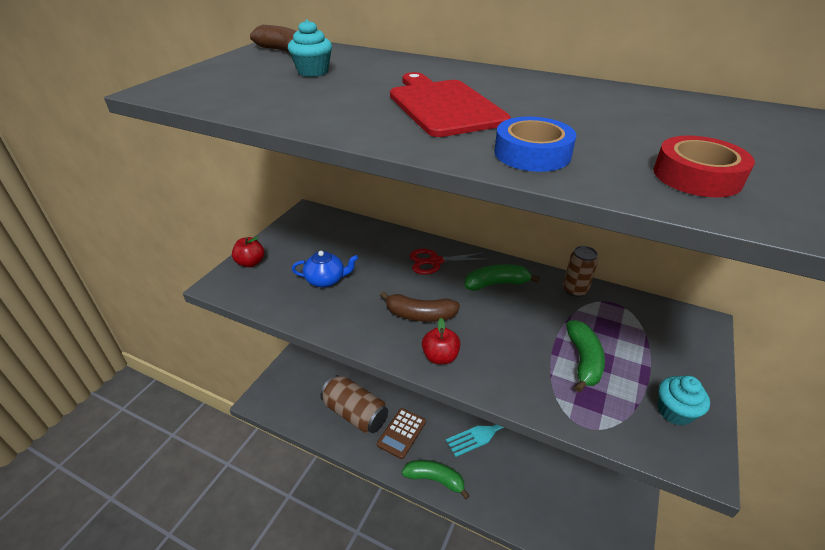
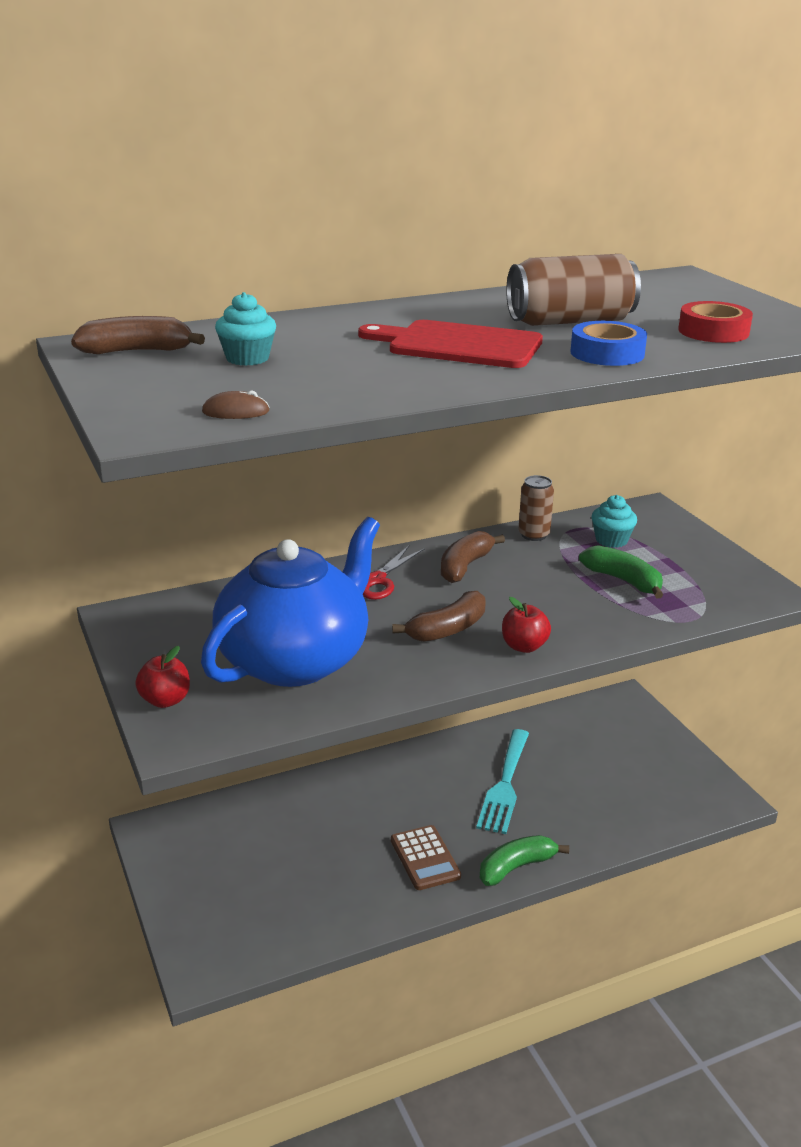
camera: 50 degrees left, 10 degrees down
(215, 97) = (236, 412): none -> brown mouse
(326, 280) = (295, 660): blue teapot -> blue teapot, size x2.42
(355, 414) = (346, 883): brown can -> brown can (570, 321)
(496, 283) = (465, 566): green banana -> brown banana
(674, 411) = (722, 575): turquoise cupcake -> turquoise cupcake (611, 540)

